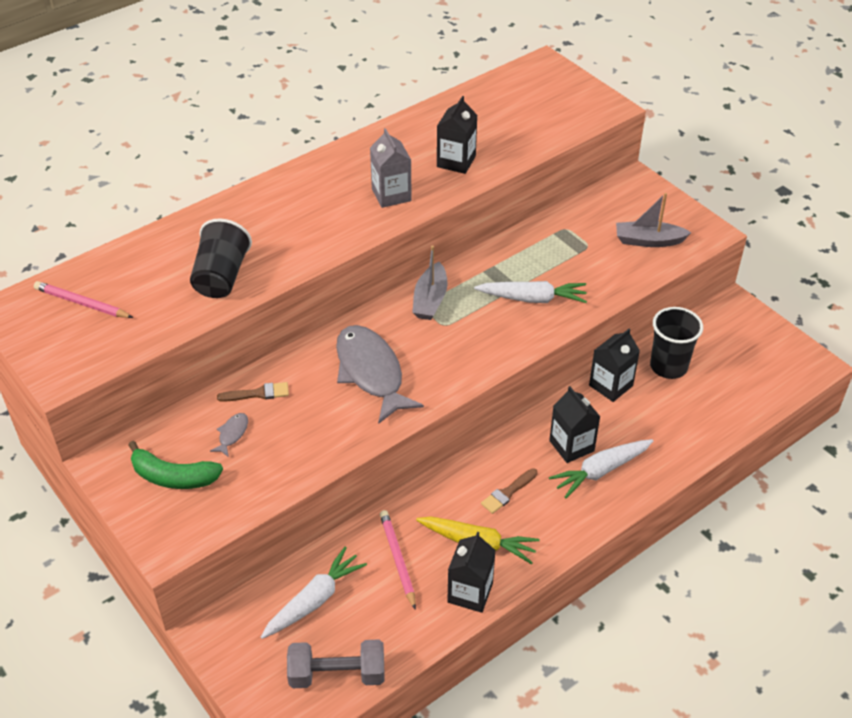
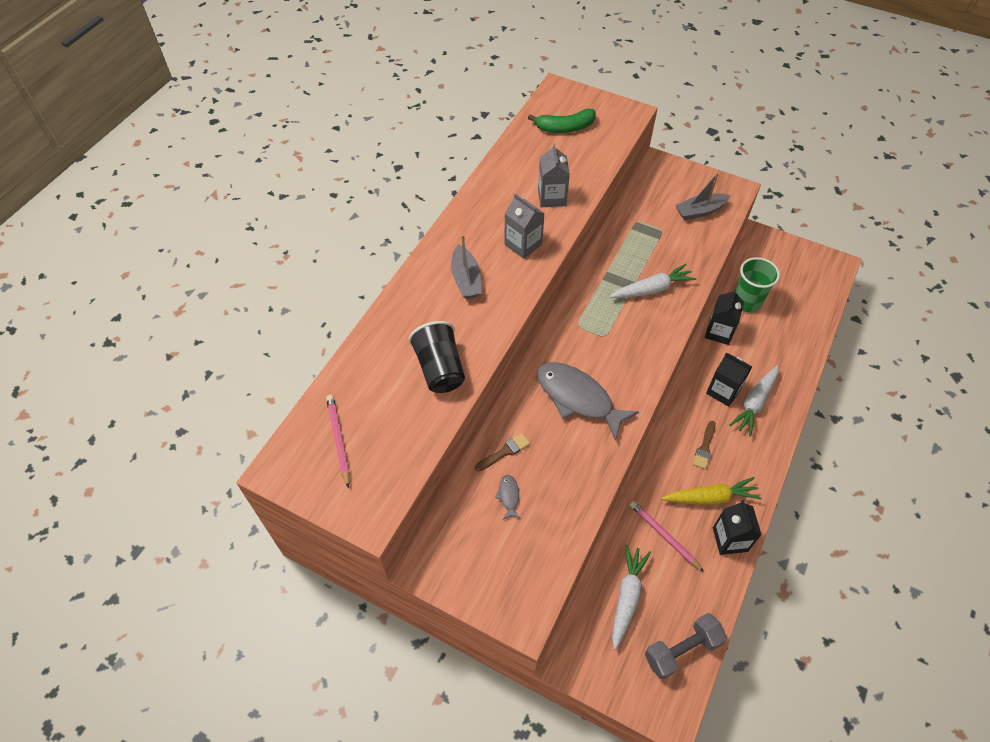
camera: 25 degrees left, 10 degrees up
(82, 303) = (339, 439): pink pencil -> pink pencil turned 75 degrees clockwise
(173, 477) = (488, 554): green banana -> green banana (565, 128)
(430, 300) = (580, 318): grey boat -> grey boat (466, 279)
(456, 161) = (552, 197): black carton -> grey carton
(668, 366) = (747, 302): black cup -> green cup

